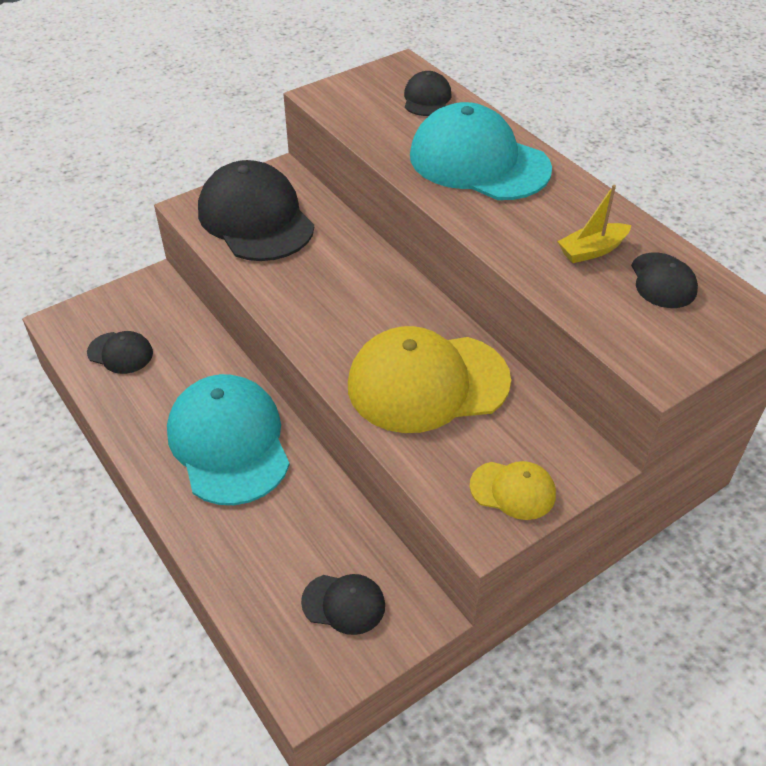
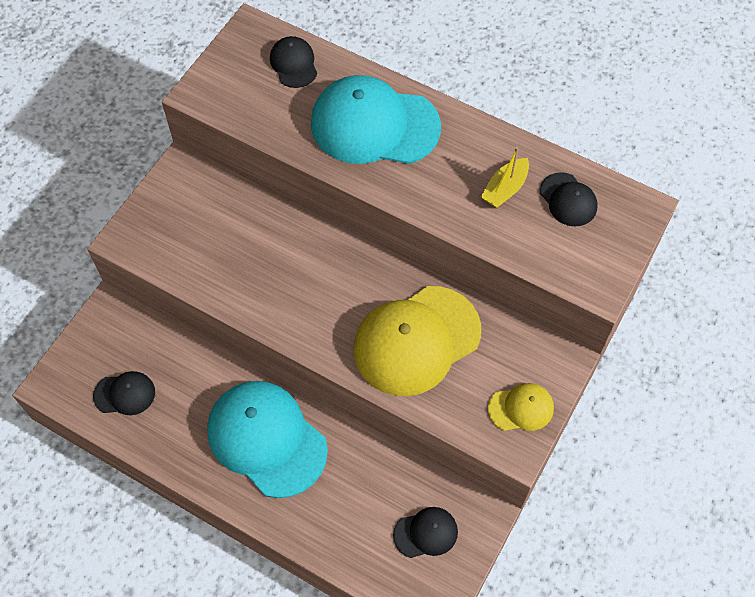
camera: 25 degrees left, 15 degrees up
(255, 218) = (188, 230): black cap -> none

